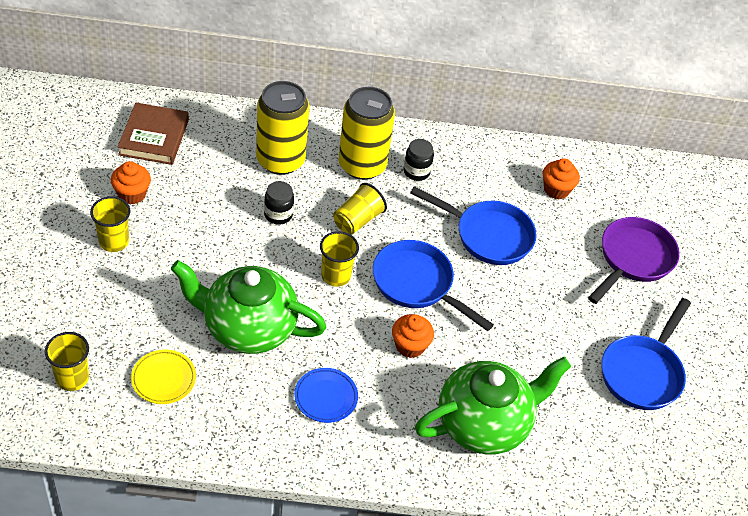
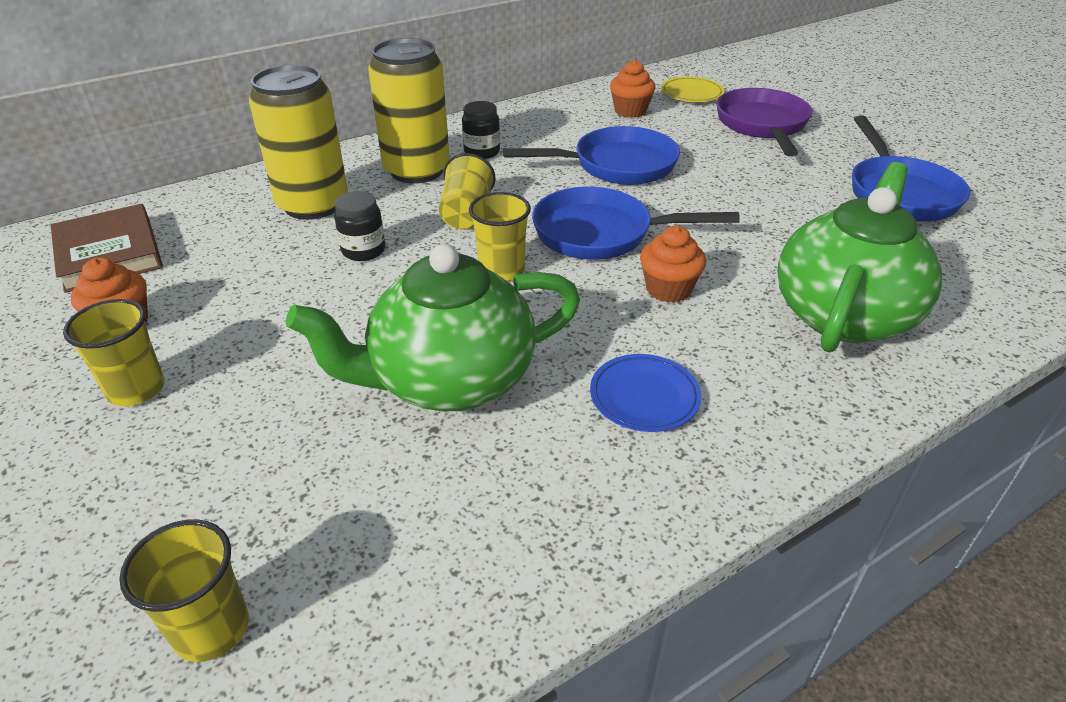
camera: 30 degrees left, 10 degrees down
(163, 379) = (387, 521): yellow plate -> yellow plate (691, 94)

